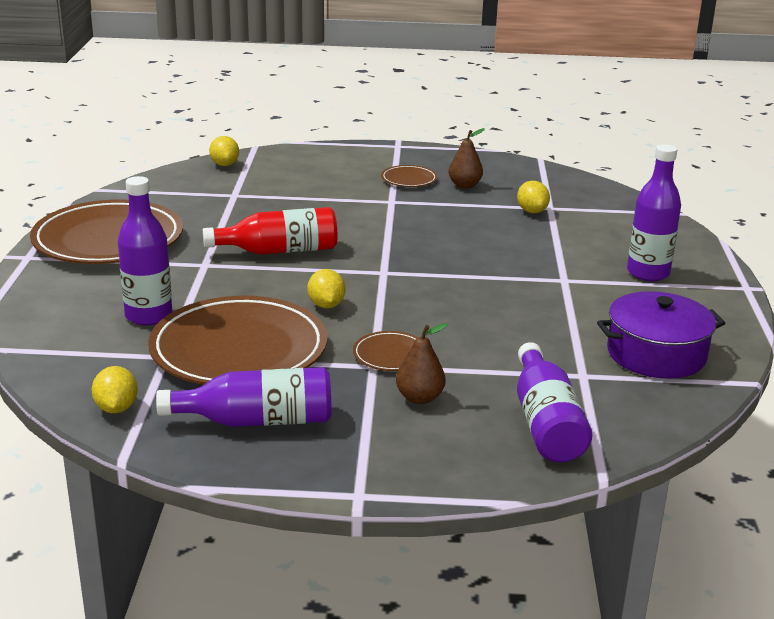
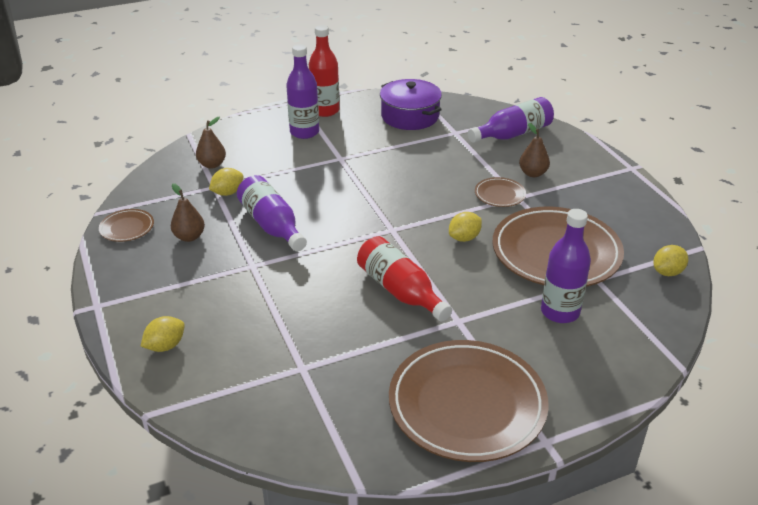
camera: 115 degrees left, 10 degrees up
(224, 164) = (222, 413): yellow lemon -> yellow lemon (165, 346)
(257, 421) = (615, 217): purple bottle -> purple bottle (272, 225)
(409, 179) = (192, 271): brown plate -> brown plate (127, 228)
(598, 213) = (212, 165): none -> brown pear
(706, 298) = (325, 111): none -> red bottle

